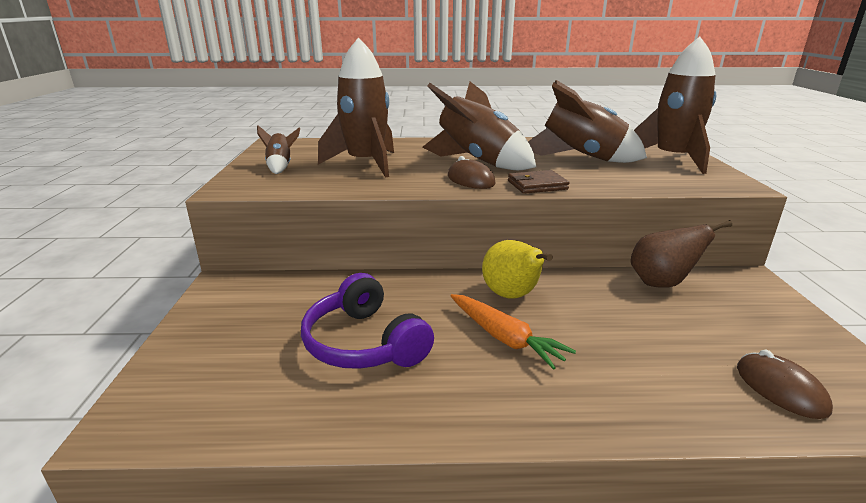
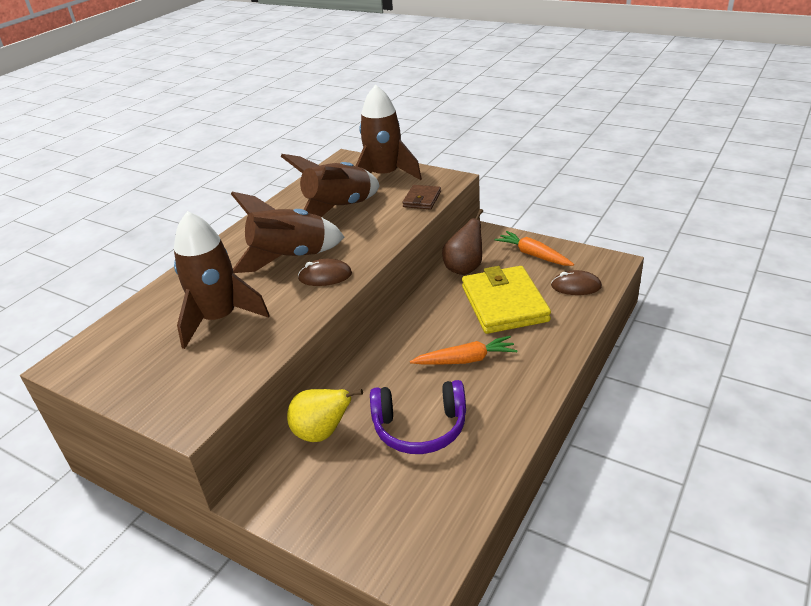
camera: 55 degrees left, 10 degrees up
(280, 167) = (161, 375): brown rocket -> none
(512, 296) = (423, 336): yellow pear -> yellow pear (322, 433)
(537, 185) = (369, 251): brown wallet -> brown wallet (422, 199)
(643, 334) = (504, 304): none -> yellow wallet
(776, 325) = (533, 255): none -> orange carrot

